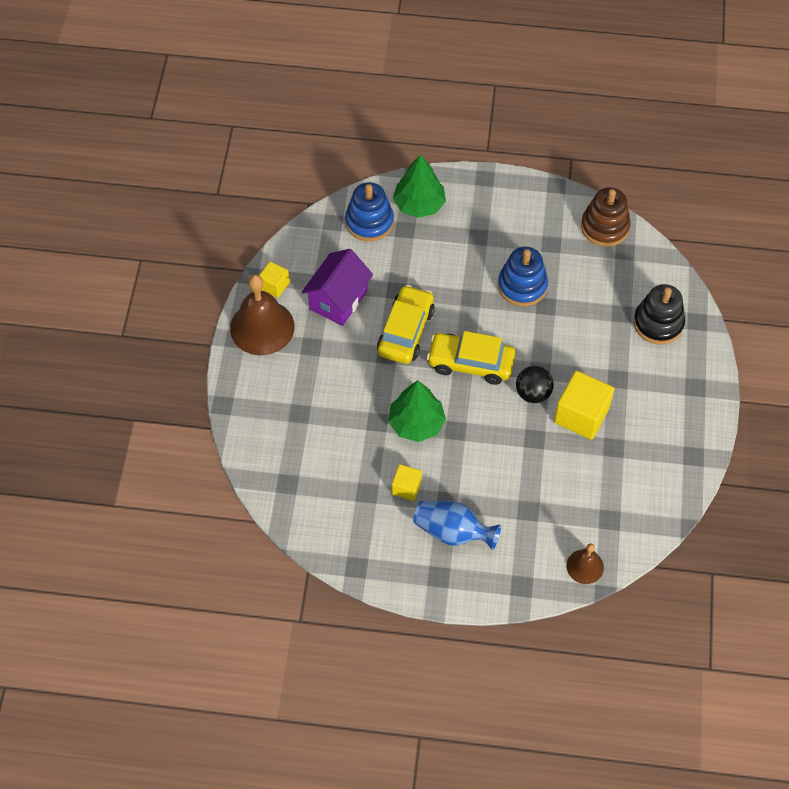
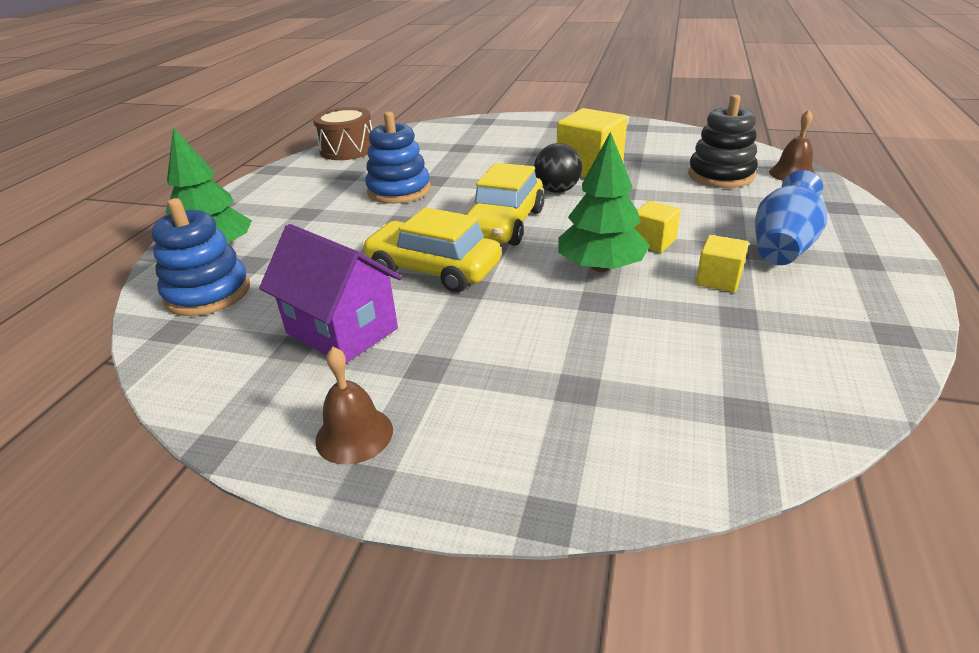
camera: 80 degrees left, 25 degrees down
(262, 327) = (354, 434): brown bell -> brown bell, size x0.53
(274, 285) = (260, 410): yellow cube -> yellow cube (653, 242)
(604, 227) = (347, 150): brown stacking toy -> brown drum
(658, 323) = (480, 134): black stacking toy -> black stacking toy (720, 175)

